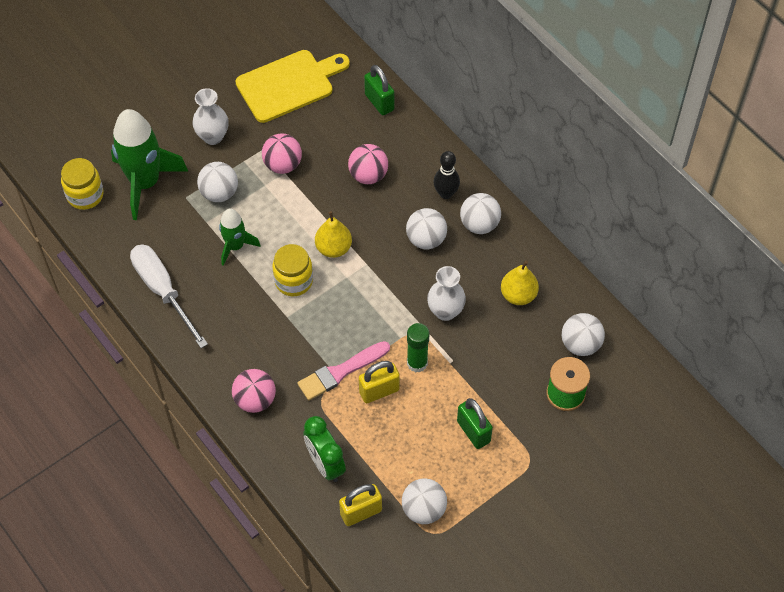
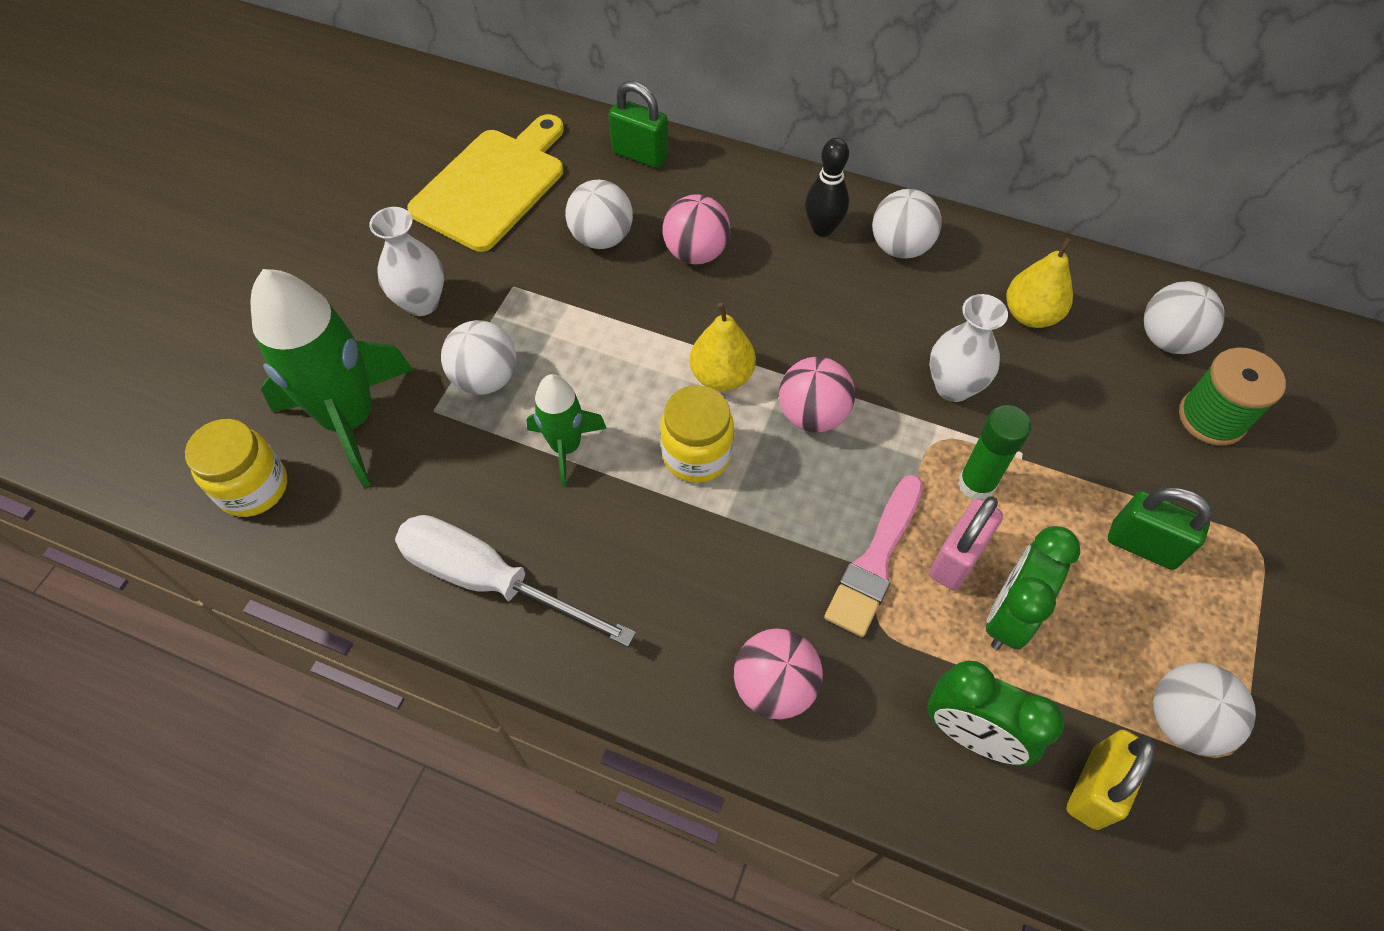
camera: 30 degrees left, 0 degrees up
(283, 165) = (559, 294): pink ball -> pink ball (812, 415)
(379, 391) = (957, 559): yellow padlock -> pink padlock
(383, 427) = (1009, 615): none -> green clock
(426, 239) = (845, 300): white ball -> white ball (602, 238)

